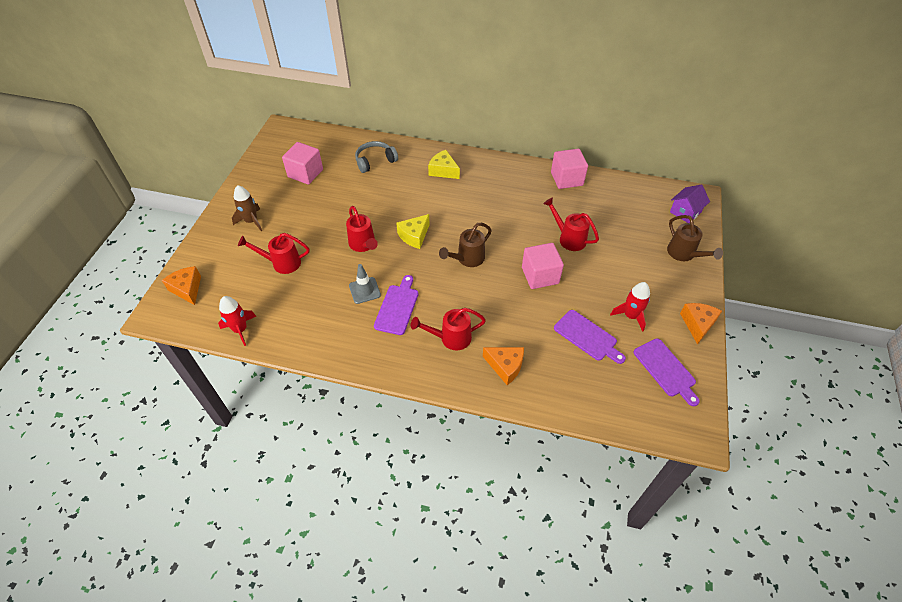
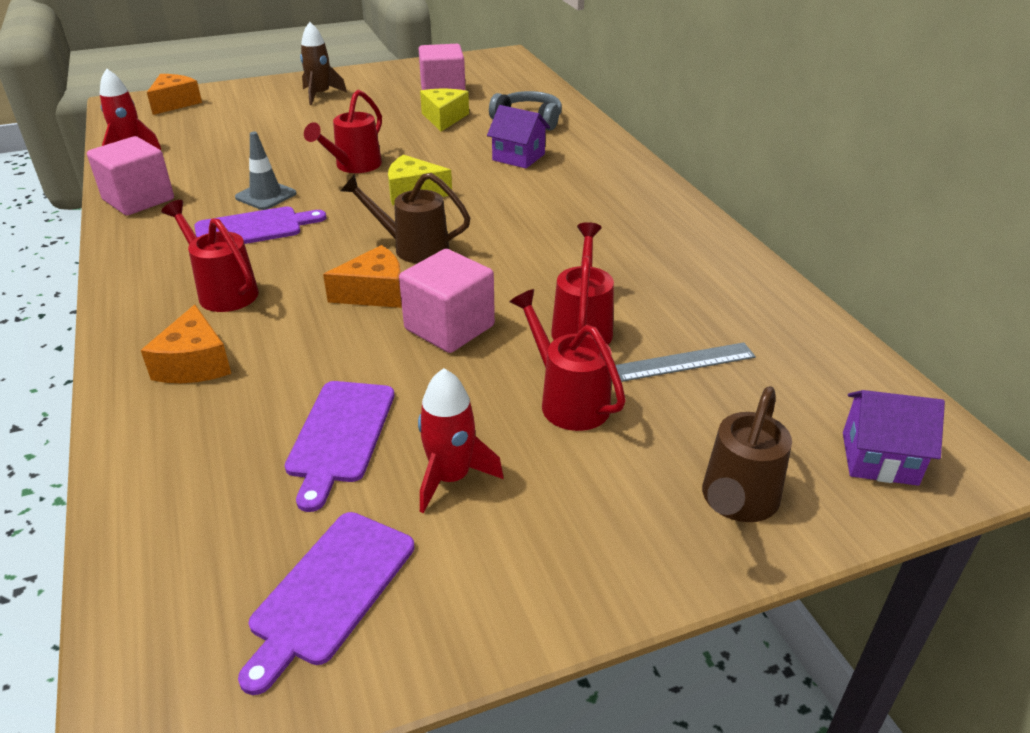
camera: 55 degrees right, 15 degrees down
(282, 263) = (266, 132): red watering can -> red watering can (568, 400)
(412, 185) = (518, 157): none -> purple house
(443, 171) = (582, 167): yellow cheese -> yellow cheese (444, 118)
(566, 179) = (736, 274): pink cube -> pink cube (138, 200)
(609, 225) = (684, 362): none -> grey ruler
(697, 324) = (526, 605): orange cheese -> orange cheese (374, 293)

